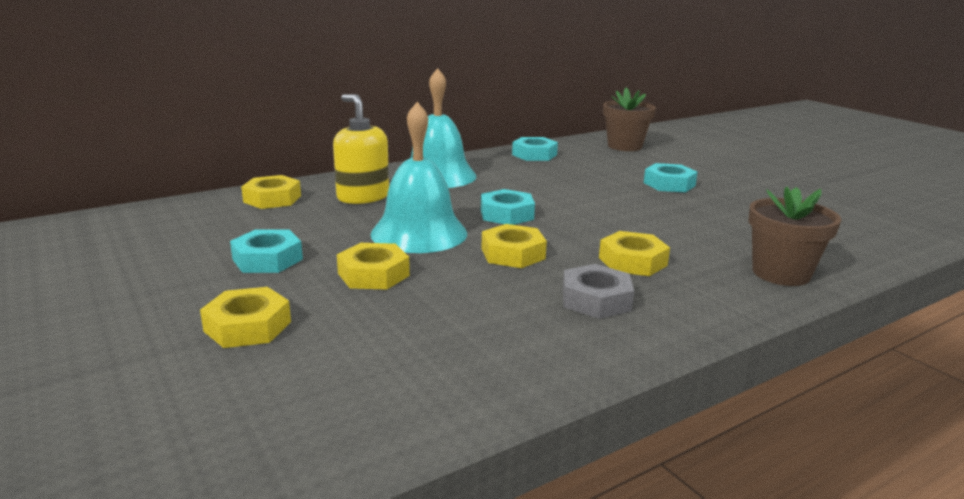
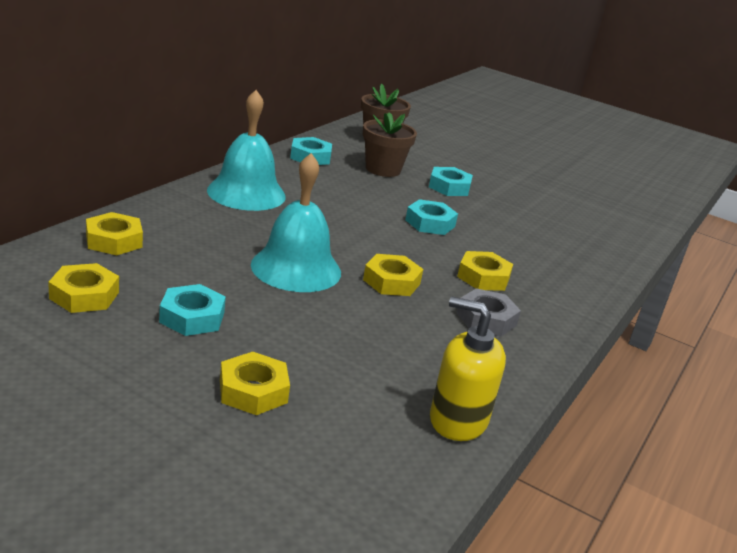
camera: 30 degrees left, 5 degrees up
(363, 197) = (202, 228): yellow soap dispenser -> yellow soap dispenser (457, 420)
(373, 274) = (302, 320): yellow nut -> yellow nut (84, 295)
(506, 214) = (349, 237): turquoise nut -> turquoise nut (430, 223)
(780, 273) = (585, 275): brown flower pot -> brown flower pot (383, 169)

